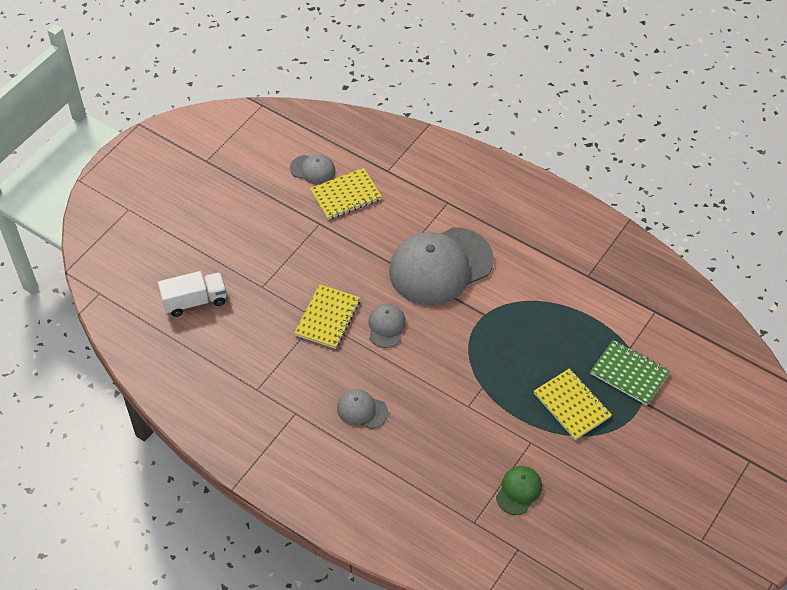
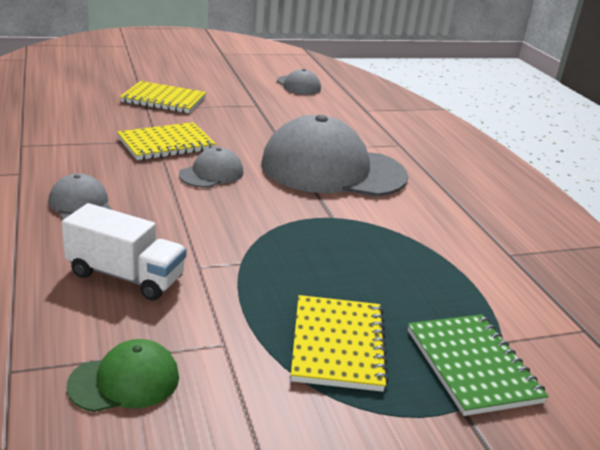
camera: 35 degrees right, 25 degrees down
(195, 301) = (79, 89): white truck -> white truck (125, 276)
(346, 195) = (305, 104): yellow notebook -> yellow notebook (164, 100)

